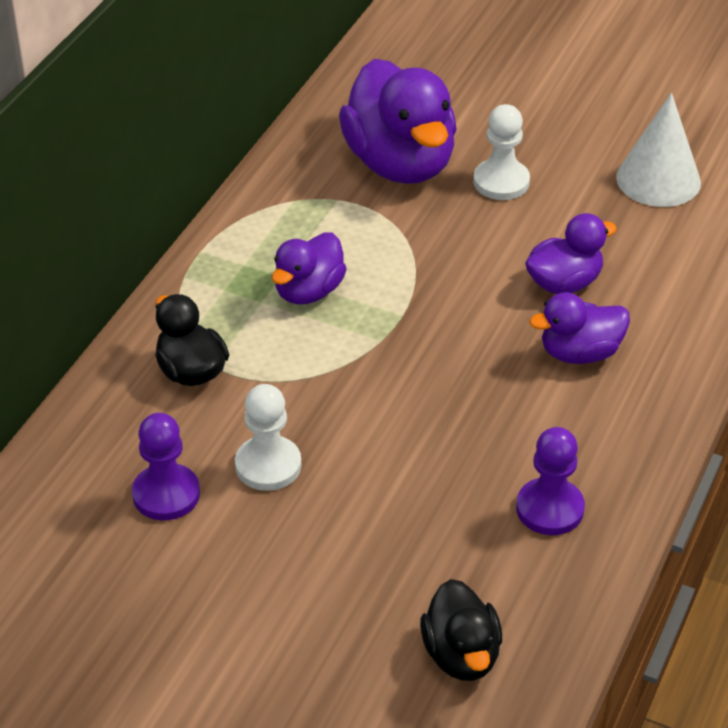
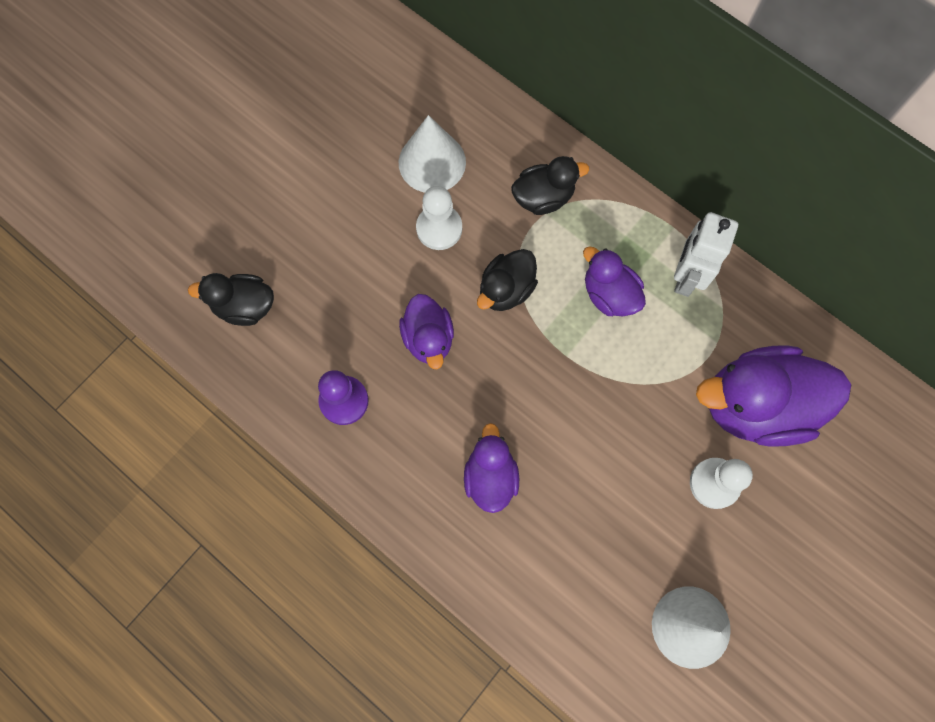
camera: 105 degrees right, 30 degrees up
(166, 494) = (432, 162): purple pawn -> white cone
(263, 233) = (686, 276): none -> white robot
(335, 383) = (506, 290): none -> black duck
(564, 283) = (573, 493): purple duck -> purple duck (428, 338)

